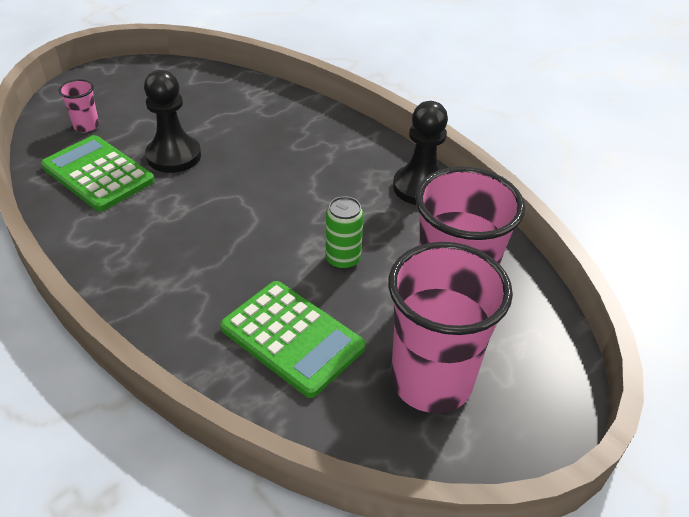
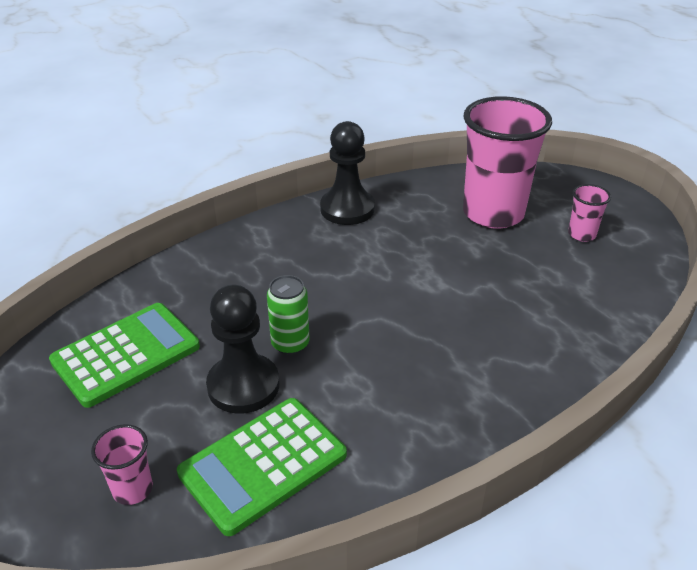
camera: 80 degrees left, 5 degrees down
(292, 338) = (546, 302): green calculator -> green calculator (126, 354)
(343, 259) = (445, 264): green can -> green can (290, 344)
(431, 381) = (581, 234): pink cup -> pink cup, size x0.43

